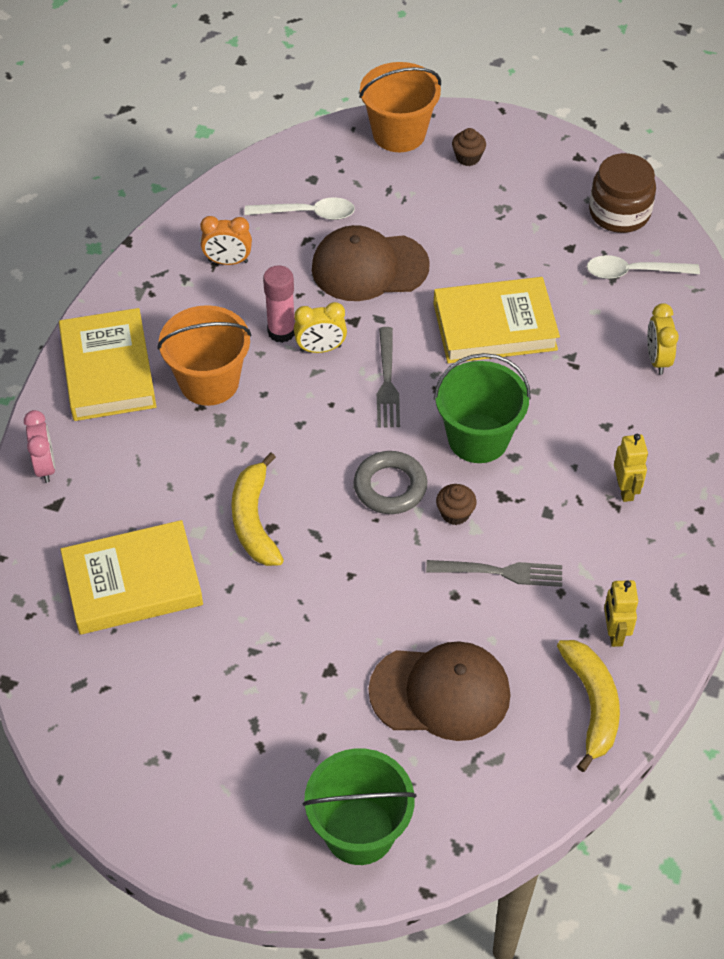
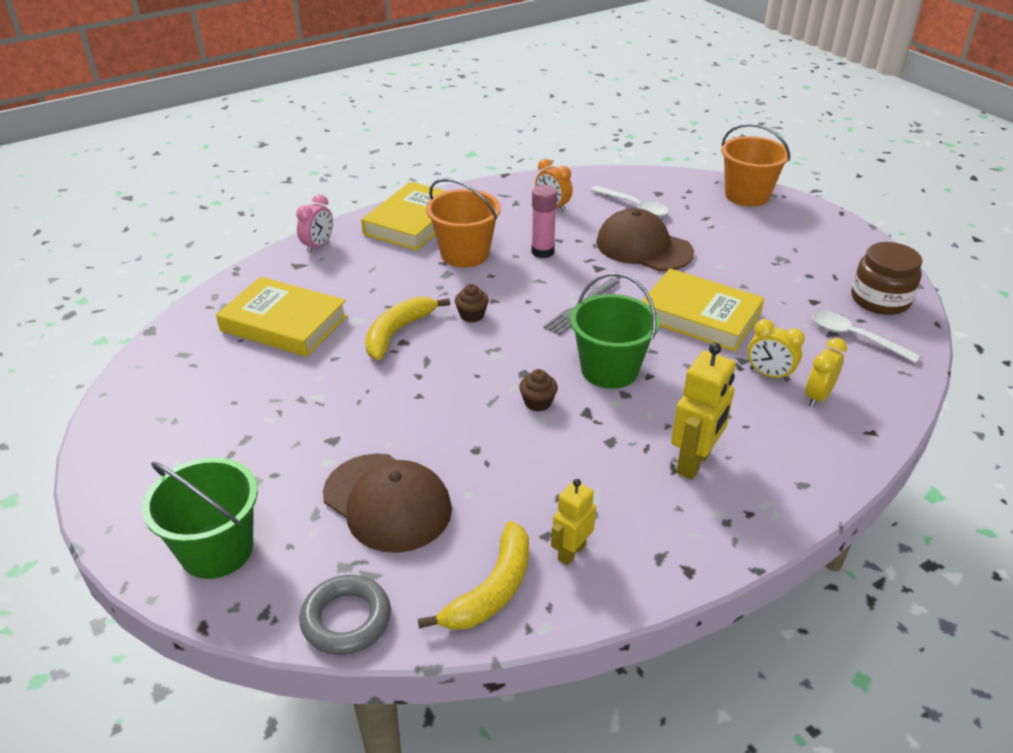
camera: 40 degrees right, 15 degrees down
(320, 349) = (557, 271): yellow clock -> yellow clock (769, 375)
(390, 487) = (510, 363): grey ring -> grey ring (346, 619)
(468, 157) = (785, 225): brown cupcake -> brown cupcake (472, 315)
(500, 572) = (527, 456): grey fork -> none
(625, 489) = (694, 462): yellow robot -> yellow robot, size x1.59

